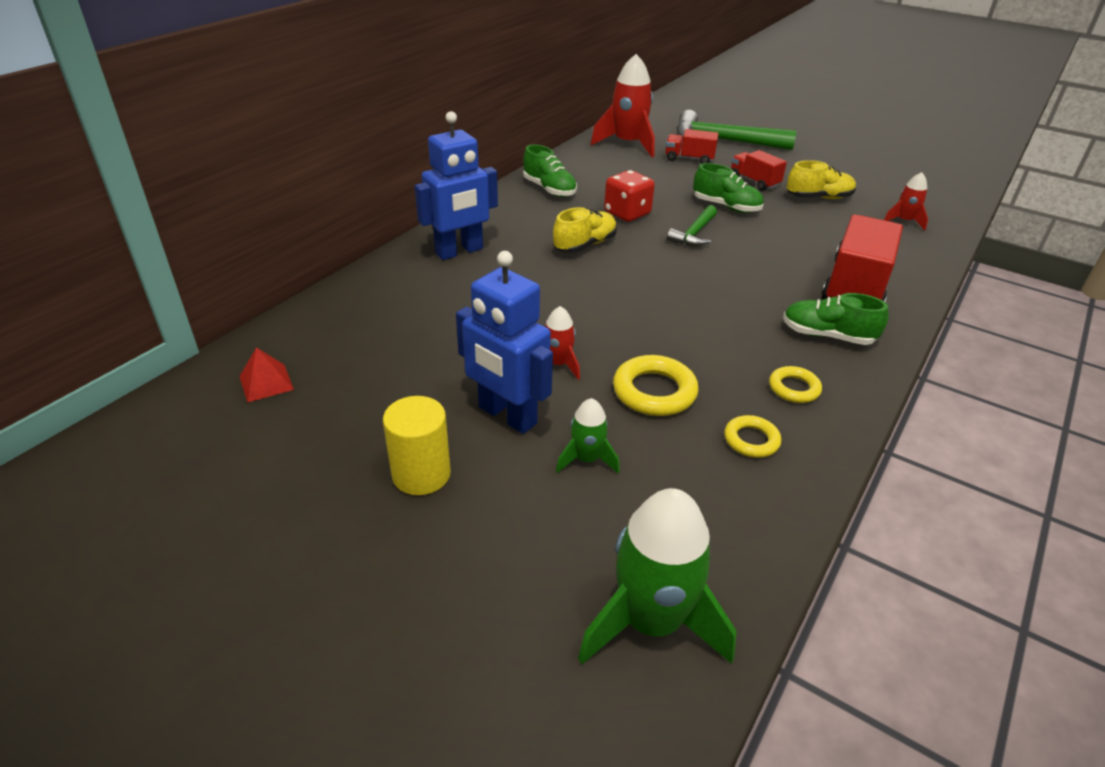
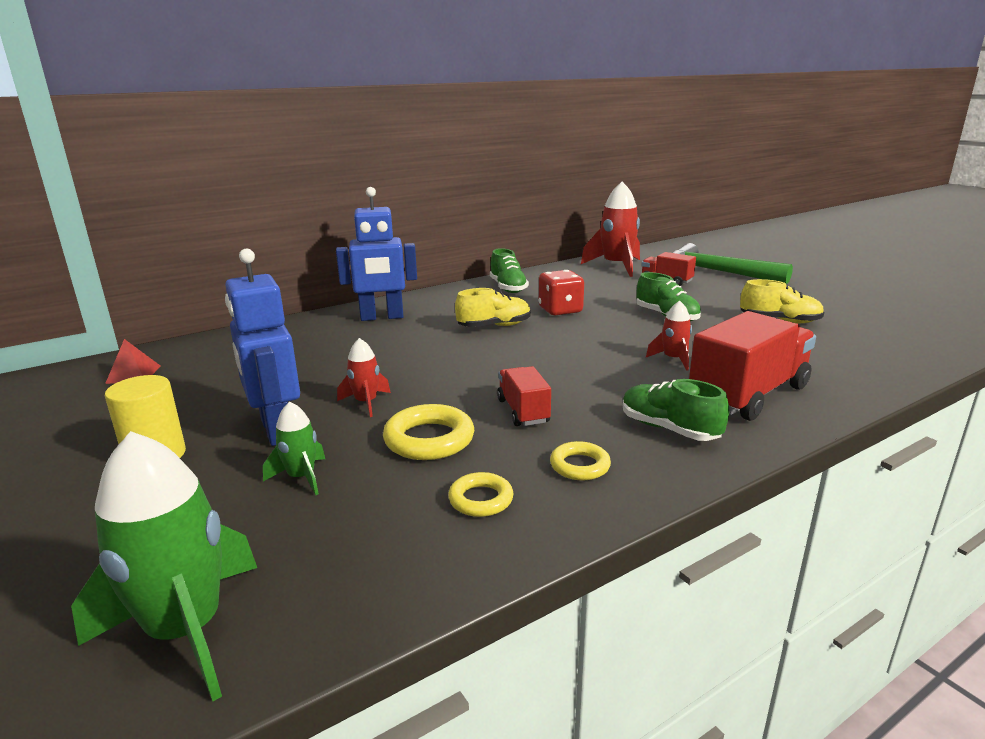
camera: 25 degrees right, 15 degrees down
(694, 233) = (611, 331): green hammer -> none
(754, 181) = (718, 302): red truck -> red truck (523, 411)
(904, 221) = (869, 350): red rocket -> red rocket (673, 359)

